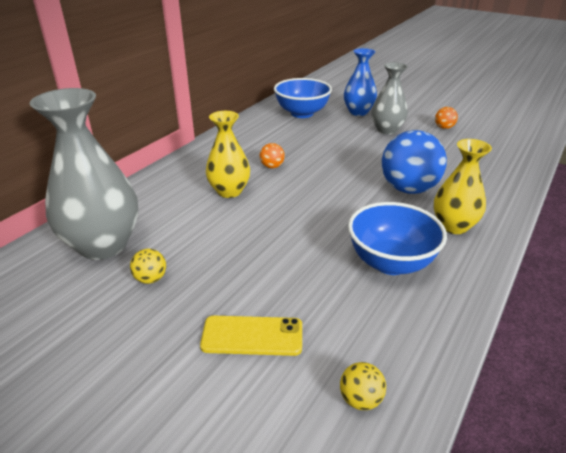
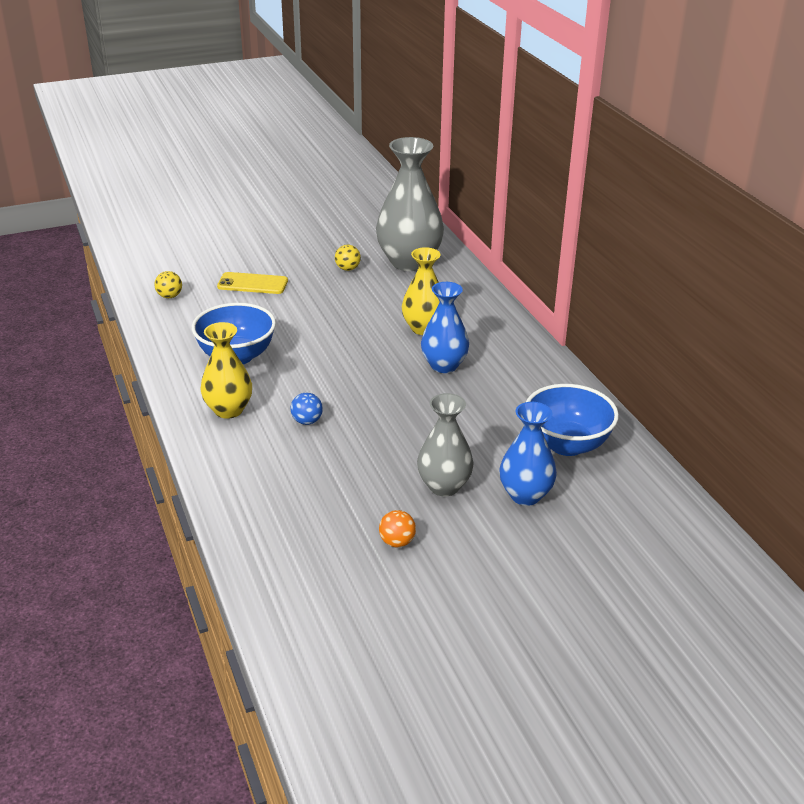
camera: 125 degrees right, 0 degrees up
(252, 336) = (252, 284): yellow phone -> yellow phone turned 60 degrees clockwise
(272, 166) = (444, 365): orange ball -> blue vase
(408, 189) = (307, 421): blue ball -> blue ball, size x0.44

